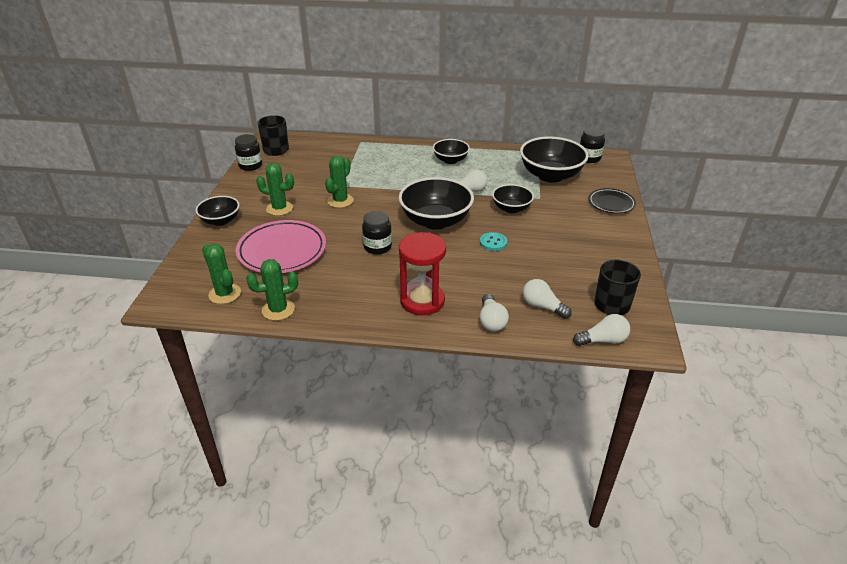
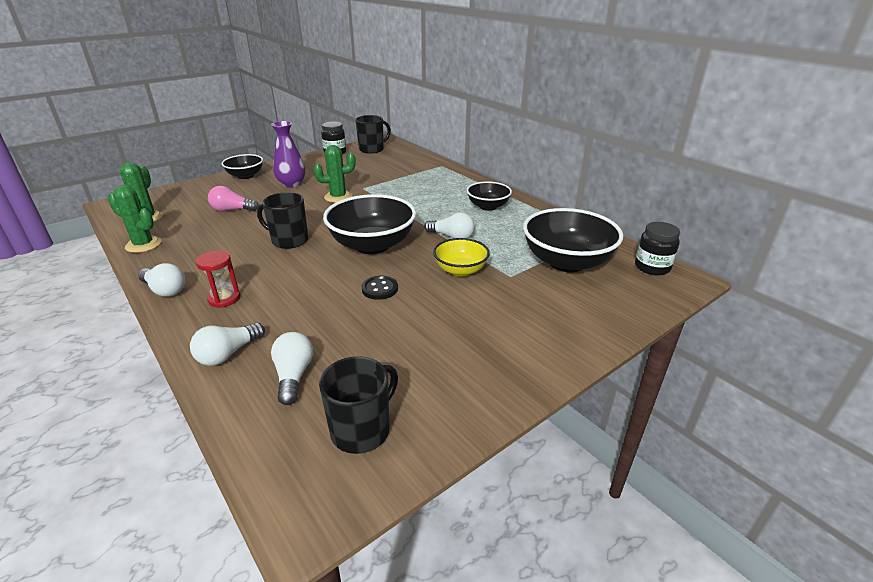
camera: 45 degrees right, 5 degrees down
(279, 208) = (291, 184): green cactus -> purple vase
(282, 251) = (232, 210): pink plate -> pink light bulb
(377, 247) = (289, 240): black jar -> black mug
(422, 301) = (224, 299): red hourglass -> red hourglass, size x0.56
(493, 242) = (380, 289): turquoise button -> black button
(511, 208) = (460, 270): black bowl -> yellow bowl
(603, 340) = (268, 461): white light bulb -> white light bulb (165, 290)
(611, 203) = (589, 325): black plate -> none

